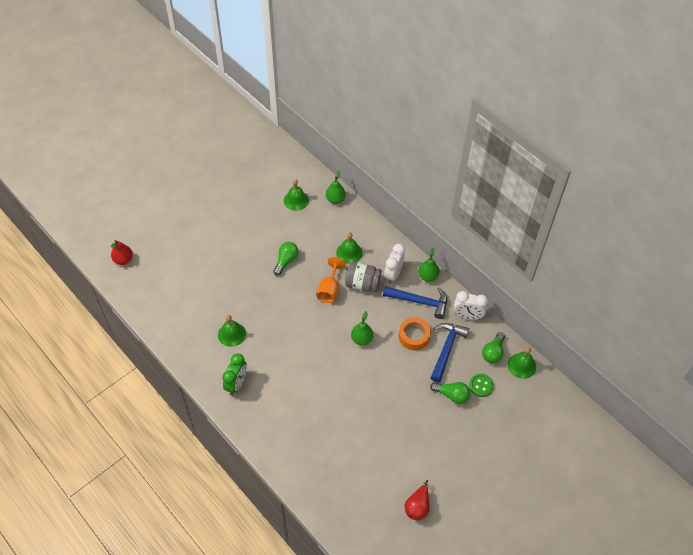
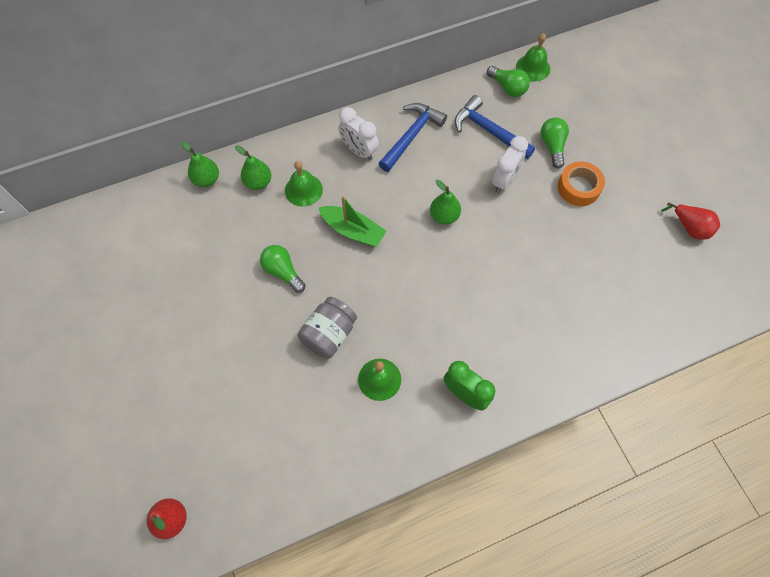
camera: 70 degrees left, 10 degrees up
(296, 200) = (182, 229): green bell -> none
(329, 289) = (353, 231): orange goblet -> green boat
(362, 284) = (360, 190): grey jar -> grey jar (329, 334)
(414, 336) = (459, 158): orange tape -> orange tape (578, 188)
(427, 276) = (377, 115): green pear -> green pear (258, 182)
(452, 395) = (552, 146): green light bulb -> green light bulb turned 45 degrees counterclockwise
(467, 316) = (450, 95): white clock -> white clock (504, 181)
(481, 386) = (548, 114): green button -> none

